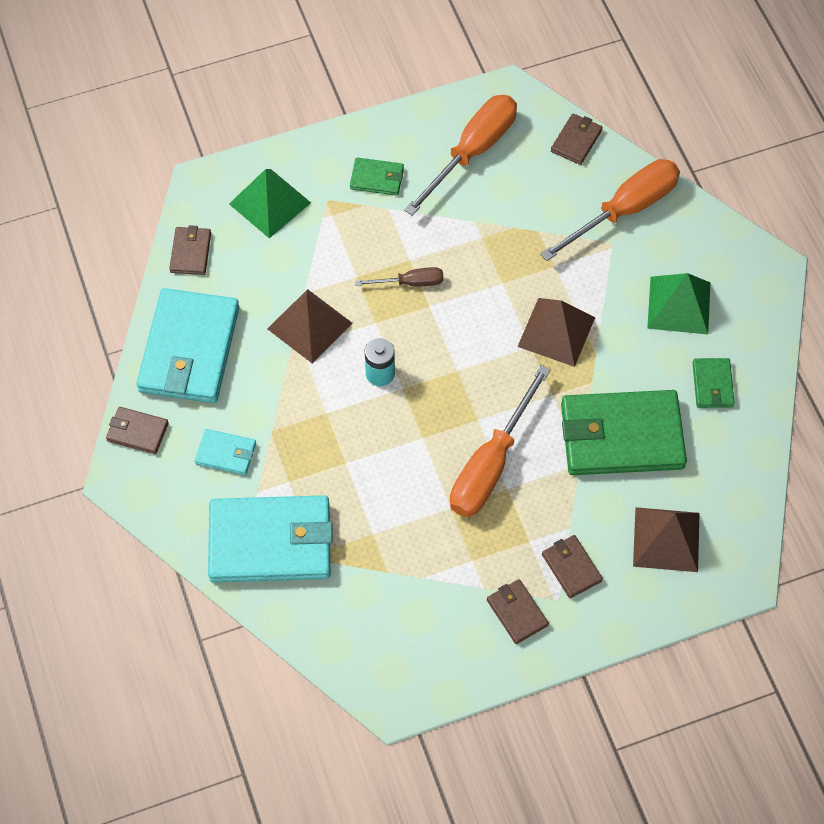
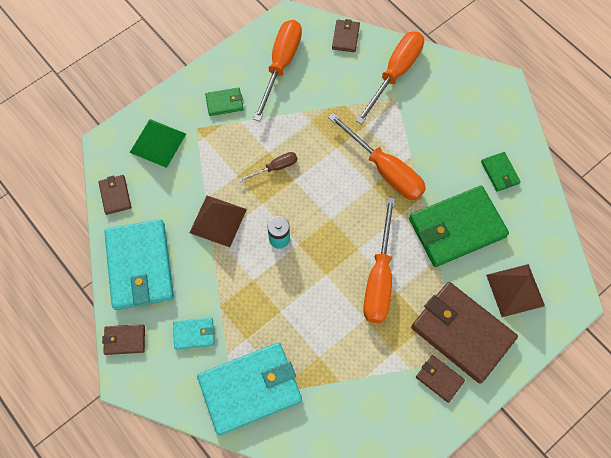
camera: 20 degrees left, 5 degrees up
(556, 332) = (385, 170): brown pyramid -> orange screwdriver
(571, 567) = (462, 333): brown wallet -> brown wallet, size x2.19
(679, 305) = (456, 126): green pyramid -> none

